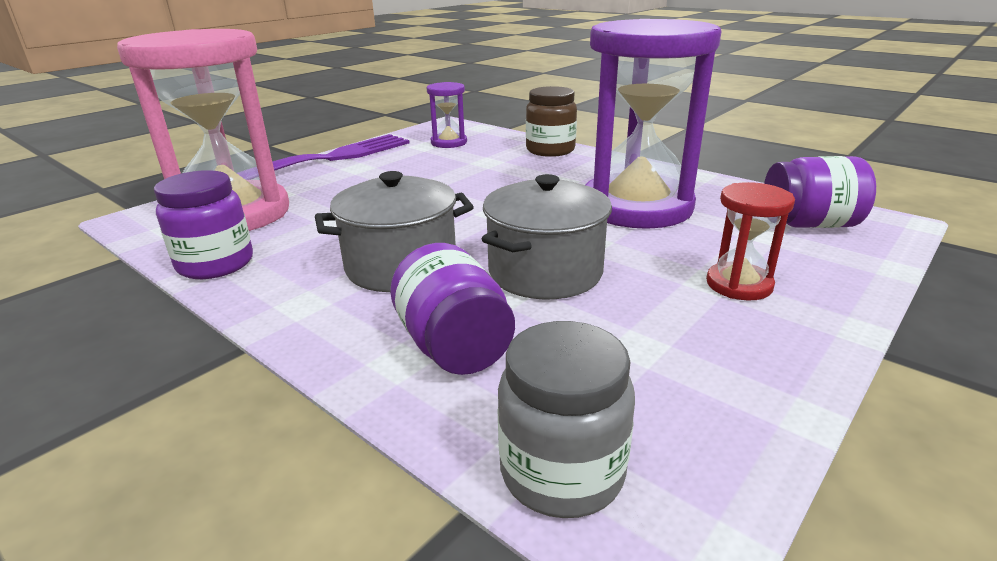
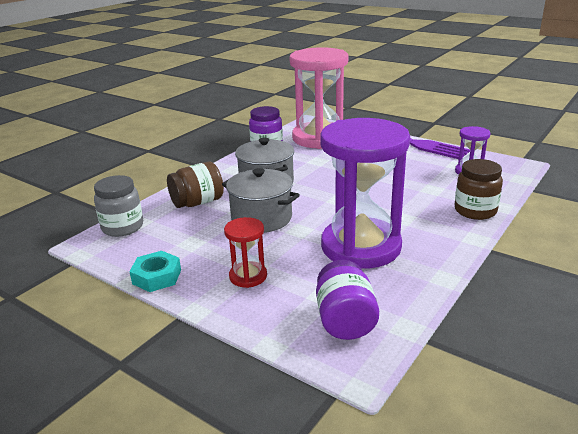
camera: 85 degrees right, 0 degrees up
(454, 346) = (197, 202): purple jar -> brown jar
(780, 384) = (157, 277): none -> turquoise nut

